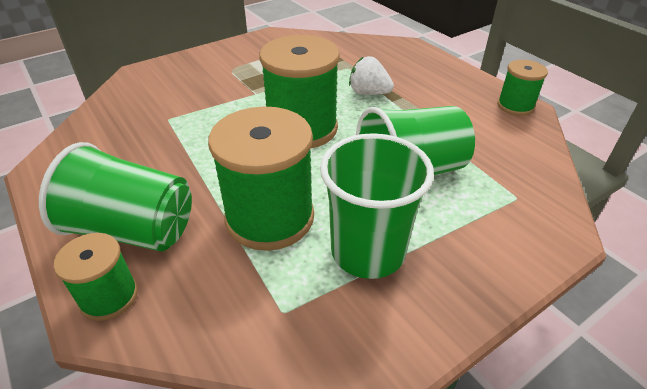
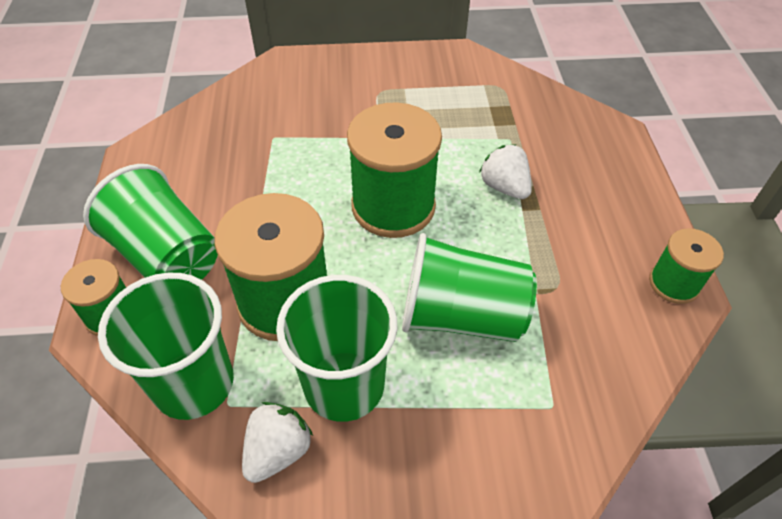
camera: 30 degrees right, 10 degrees up
(238, 311) = (194, 383): none -> green cup
(357, 323) = (278, 451): none -> white strawberry

